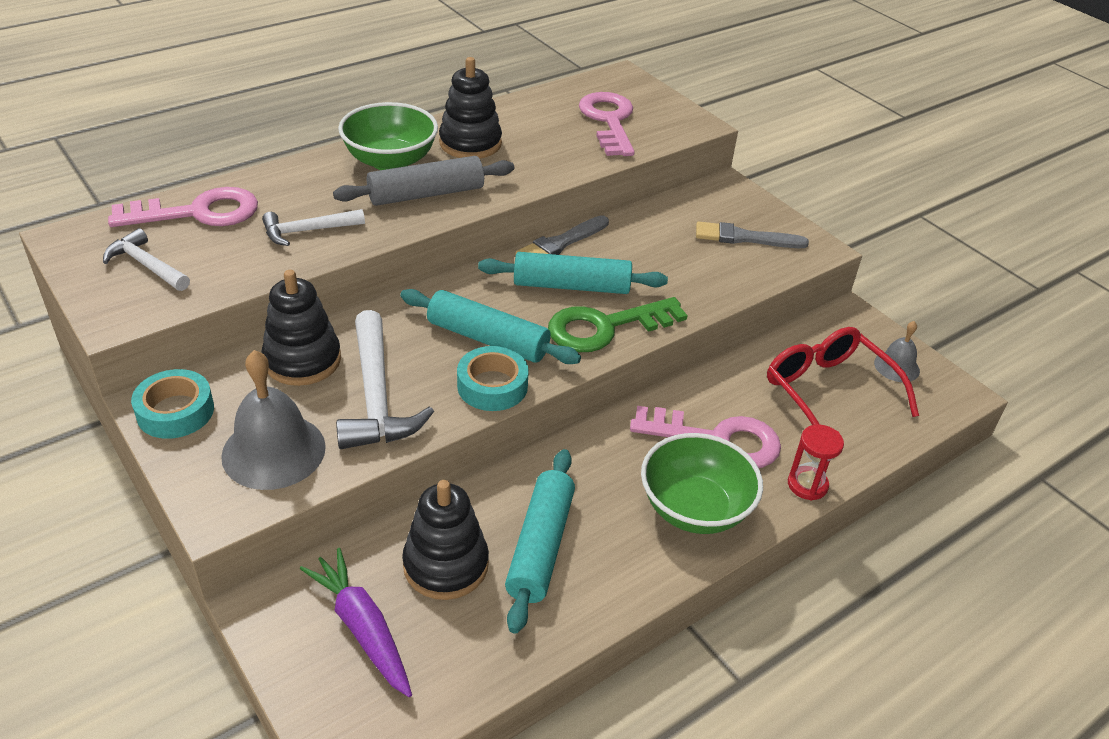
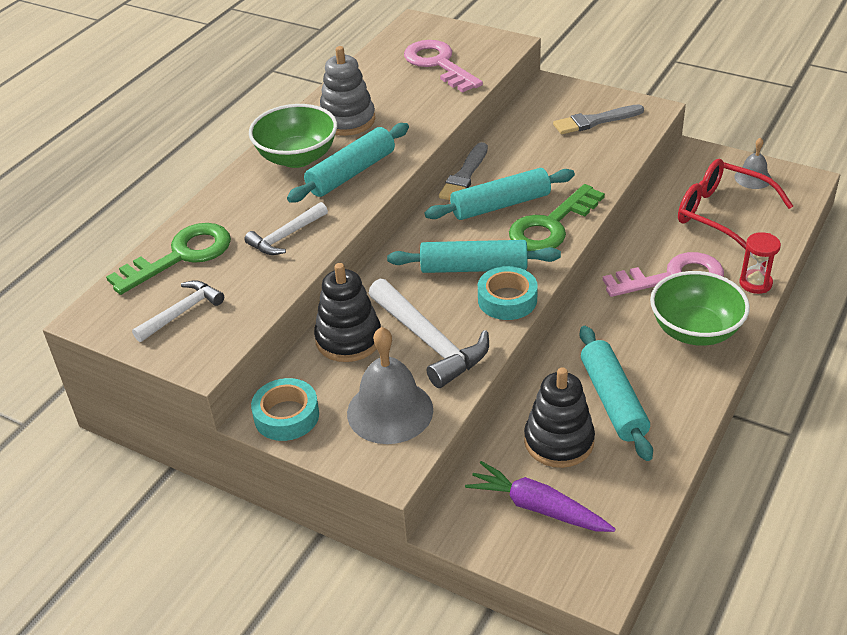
camera: 20 degrees left, 0 degrees up
(146, 265) = (182, 312): white hammer -> white hammer turned 120 degrees clockwise
(198, 212) = (181, 256): pink key -> green key
(426, 194) = (351, 173): grey rolling pin -> turquoise rolling pin
(470, 143) = (347, 120): black stacking toy -> grey stacking toy

